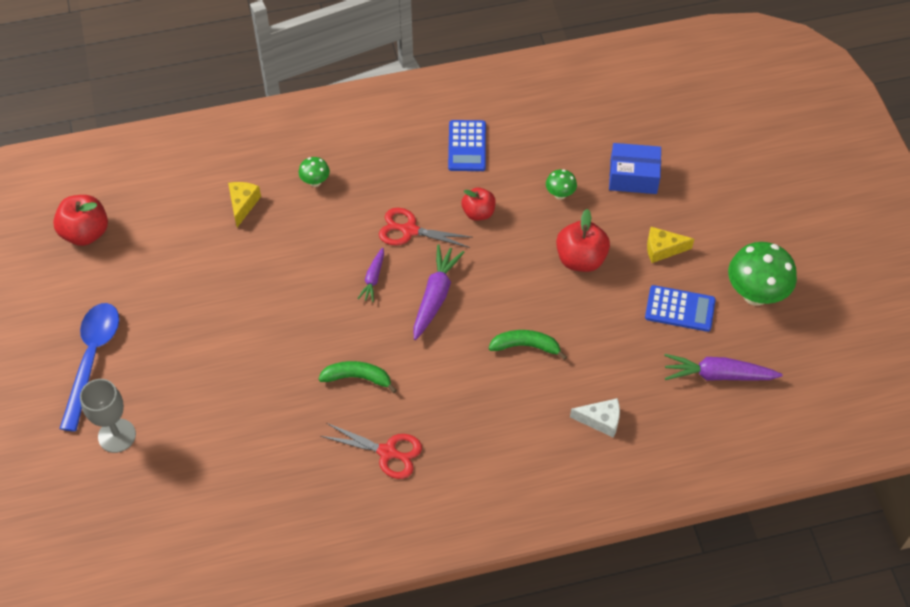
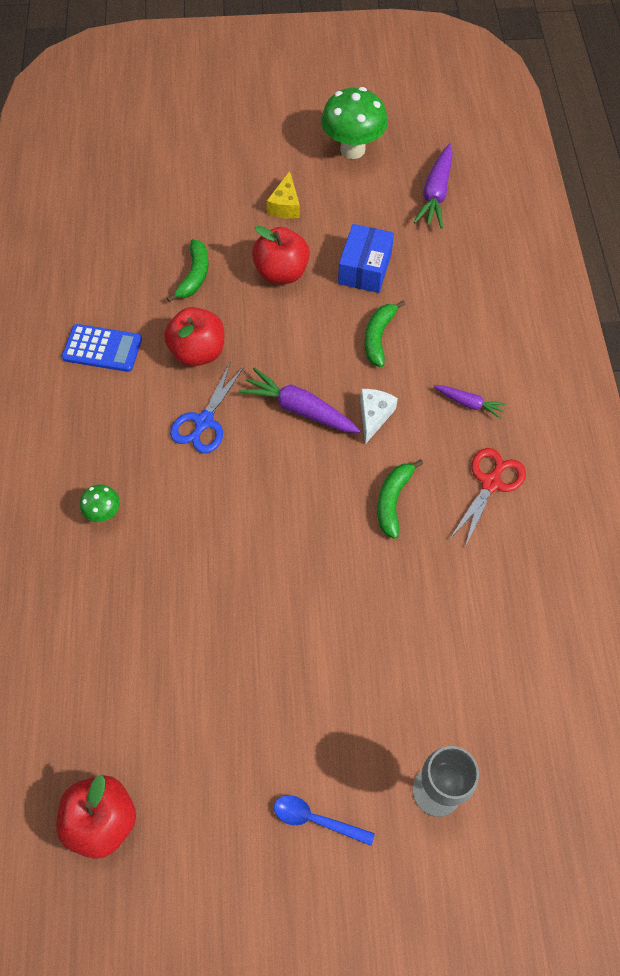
camera: 80 degrees left, 5 degrees up
(92, 359) = (316, 819): blue spoon -> blue spoon, size x0.53
(243, 204) = (114, 602): yellow cheese -> none
(373, 278) = (262, 467): purple carrot -> purple carrot (469, 403)
(410, 230) = (204, 421): red scissors -> blue scissors
(478, 213) = (198, 352): red apple -> red apple, size x1.52
(560, 194) = (194, 276): green mushroom -> green banana
(601, 420) = (474, 290): white cheese -> white cheese (374, 416)
(633, 177) = (190, 211): blue box -> blue box (365, 268)
(680, 309) = (357, 206): blue calculator -> none

